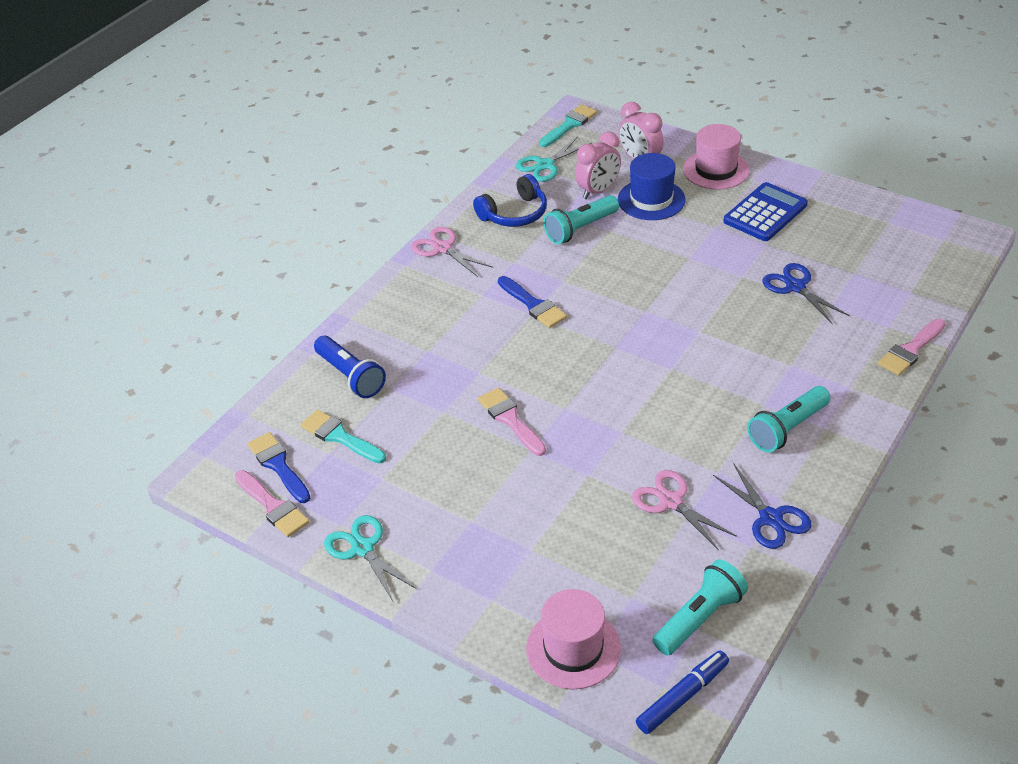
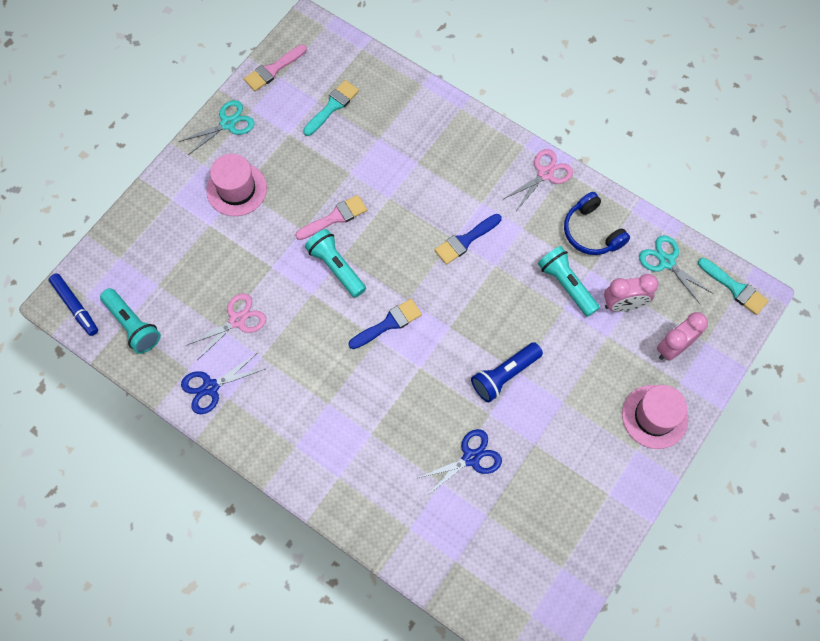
camera: 90 degrees right, 25 degrees up
(278, 465) = (310, 70): blue brush -> blue brush (388, 323)
(350, 376) = (394, 111): blue flashlight -> blue flashlight (504, 375)
(573, 648) = (124, 245): pink hat -> pink hat (236, 189)
(598, 191) = (623, 304): pink clock -> pink clock turned 60 degrees counterclockwise
(651, 200) = (607, 350): blue hat -> none
(765, 213) = (582, 451): blue calculator -> none
(787, 429) = (298, 416): turquoise flashlight -> turquoise flashlight (336, 267)
(910, 350) = (377, 539): pink brush -> none

